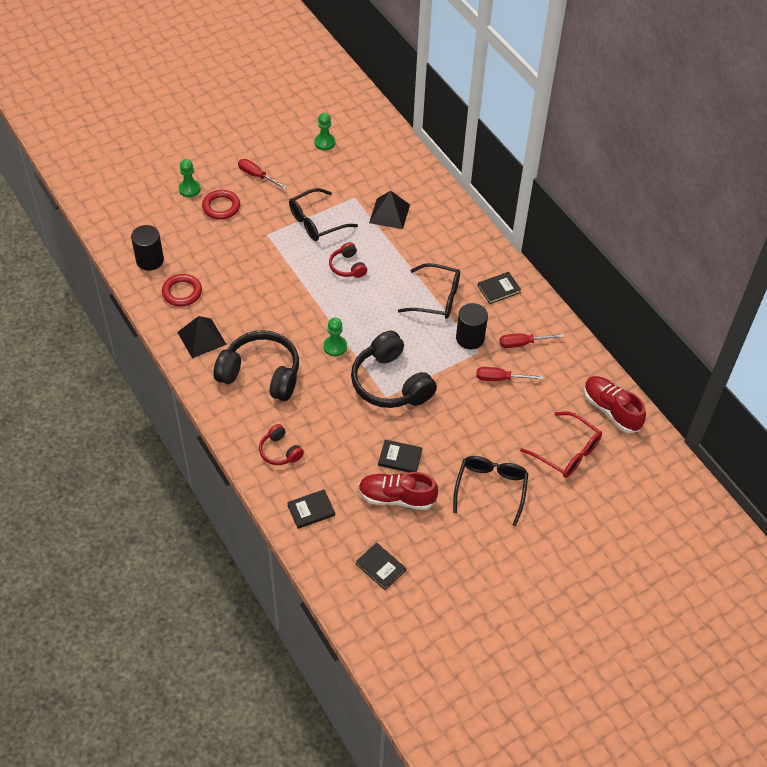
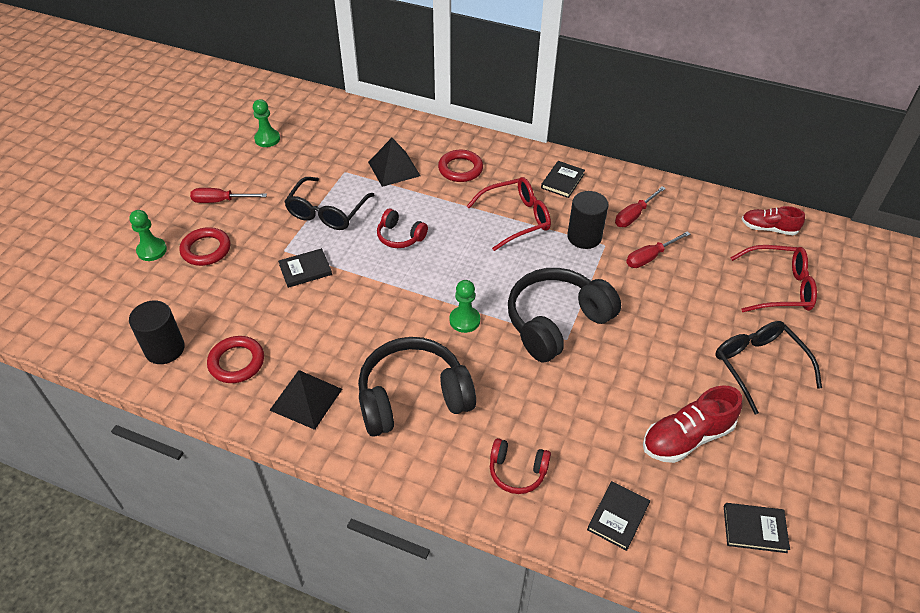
camera: 35 degrees left, 5 degrees down
(390, 383) = (556, 322): black headphones -> black headphones turned 120 degrees clockwise
(400, 458) = (645, 393): black book -> black book (305, 270)
(435, 239) = (460, 169): none -> red ring
(437, 298) = (516, 218): black glasses -> red glasses
(611, 410) = (768, 228): red shoe -> red shoe, size x0.66

